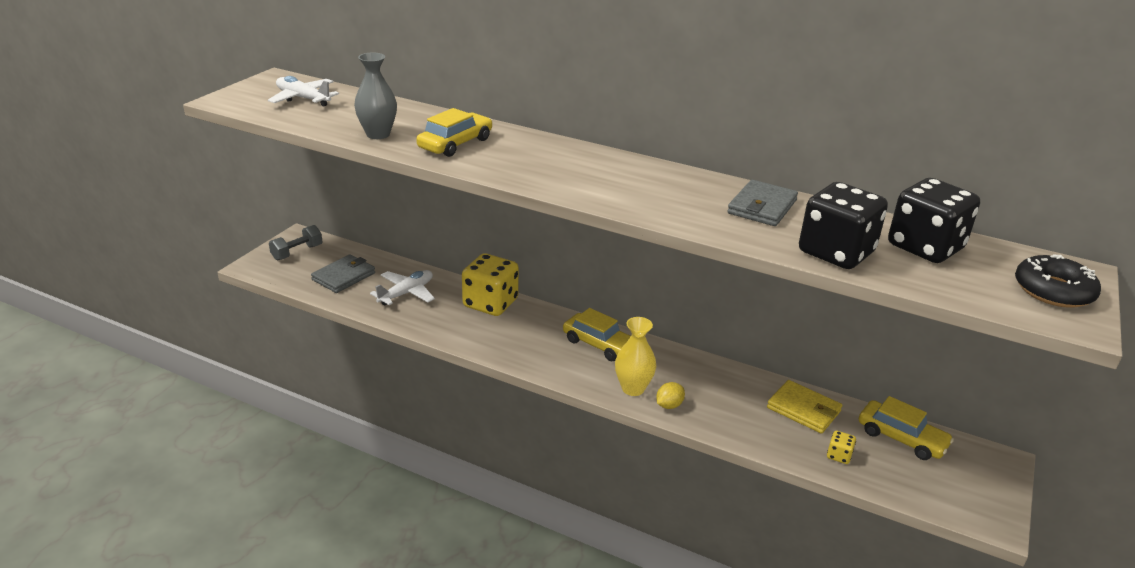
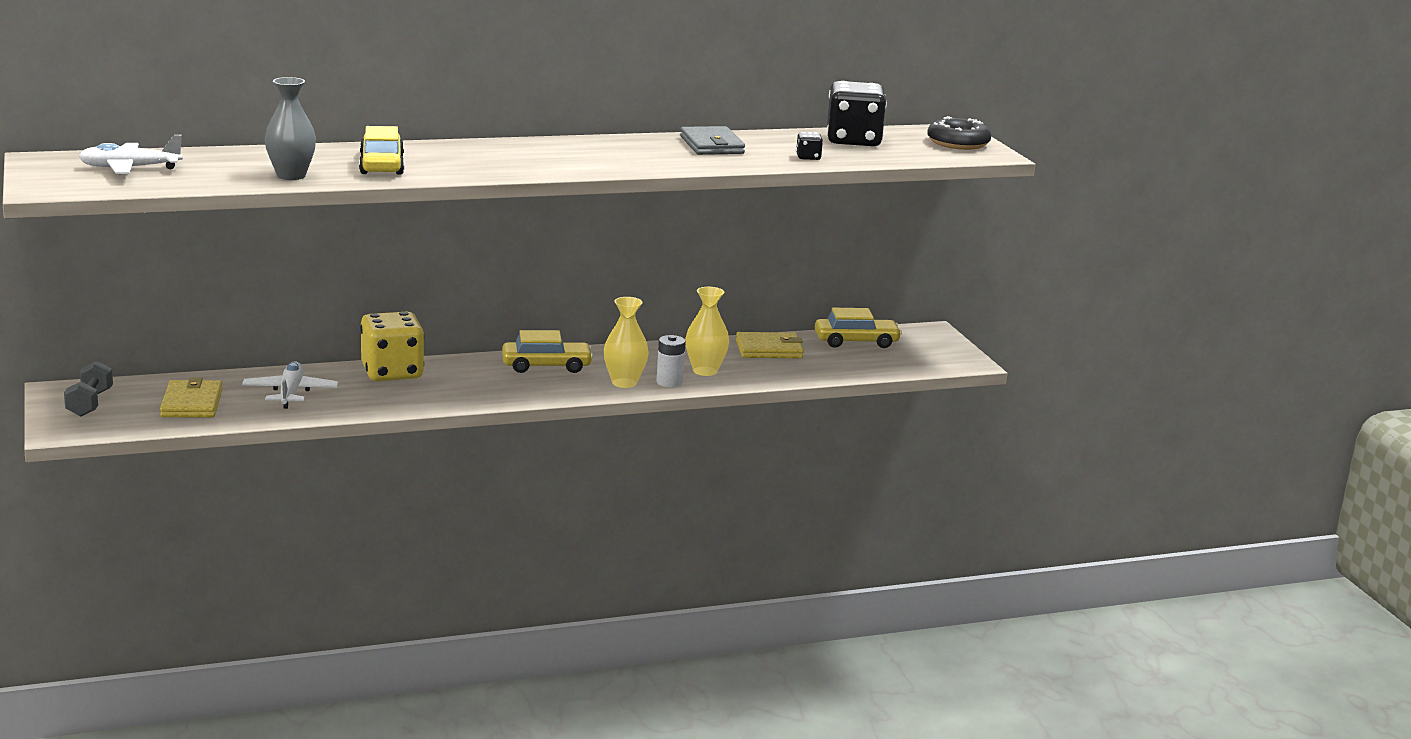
camera: 45 degrees left, 10 degrees down
(344, 276) = (192, 403): grey wallet -> yellow wallet
(669, 405) = (669, 382): yellow lemon -> white battery
(715, 407) = (705, 371): none -> yellow vase
(836, 252) = (808, 157): black dice -> black dice, size x0.42
(839, 455) = (831, 366): yellow dice -> none

